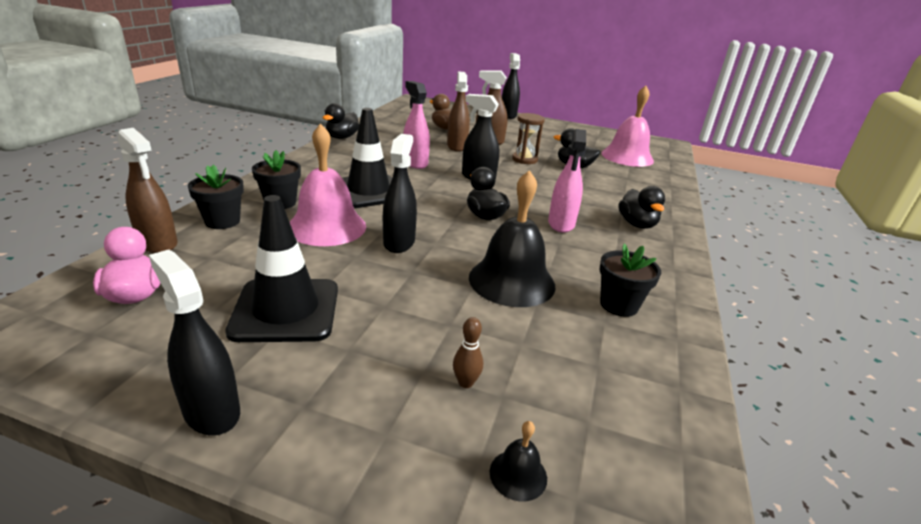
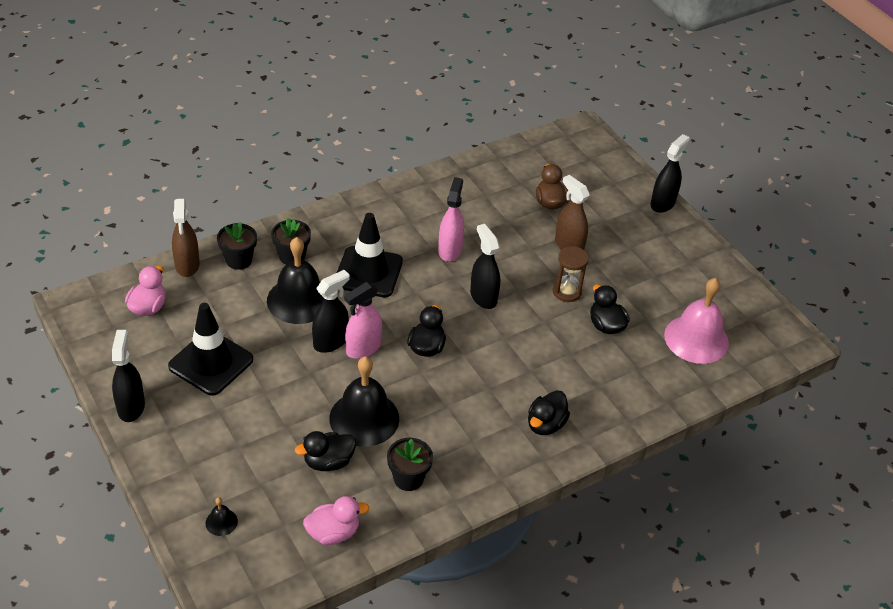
camera: 40 degrees right, 15 degrees up
(327, 226) = (299, 300): pink bell -> black bell
(342, 137) = (425, 179): black duck -> black duck (328, 462)
(457, 146) = (522, 240): brown spray bottle -> none
(465, 383) = (252, 466): brown bowling pin -> none
(561, 224) = (478, 389): pink spray bottle -> pink spray bottle (363, 348)
(642, 393) = (333, 533): none -> pink duck

